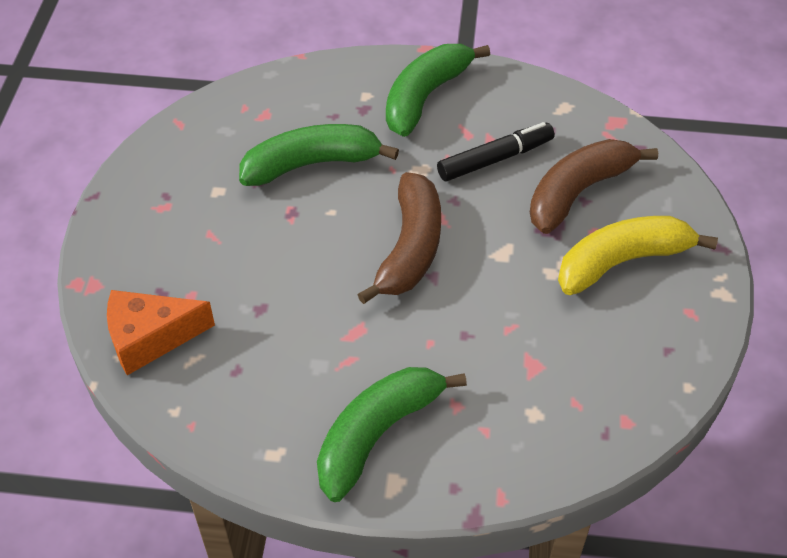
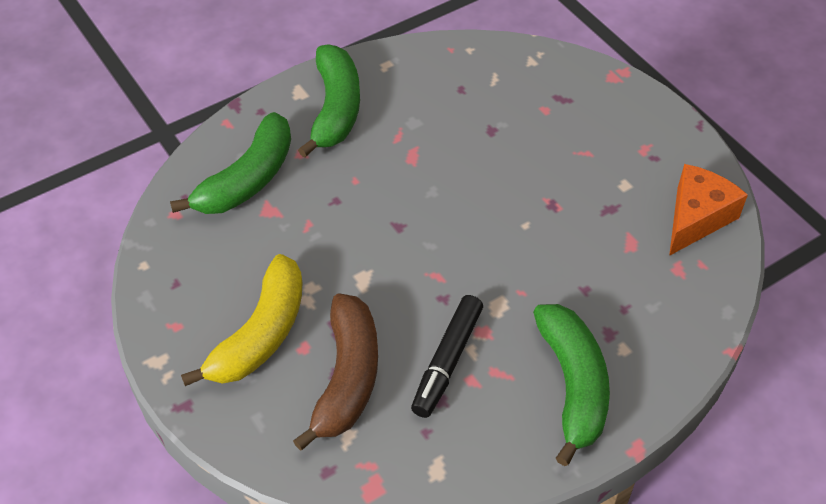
camera: 140 degrees right, 0 degrees up
(150, 338) = (535, 72): orange cheese -> orange cheese (696, 218)
(311, 164) = (586, 252): green banana -> green banana (247, 179)
(410, 248) = (436, 235): brown banana -> none

